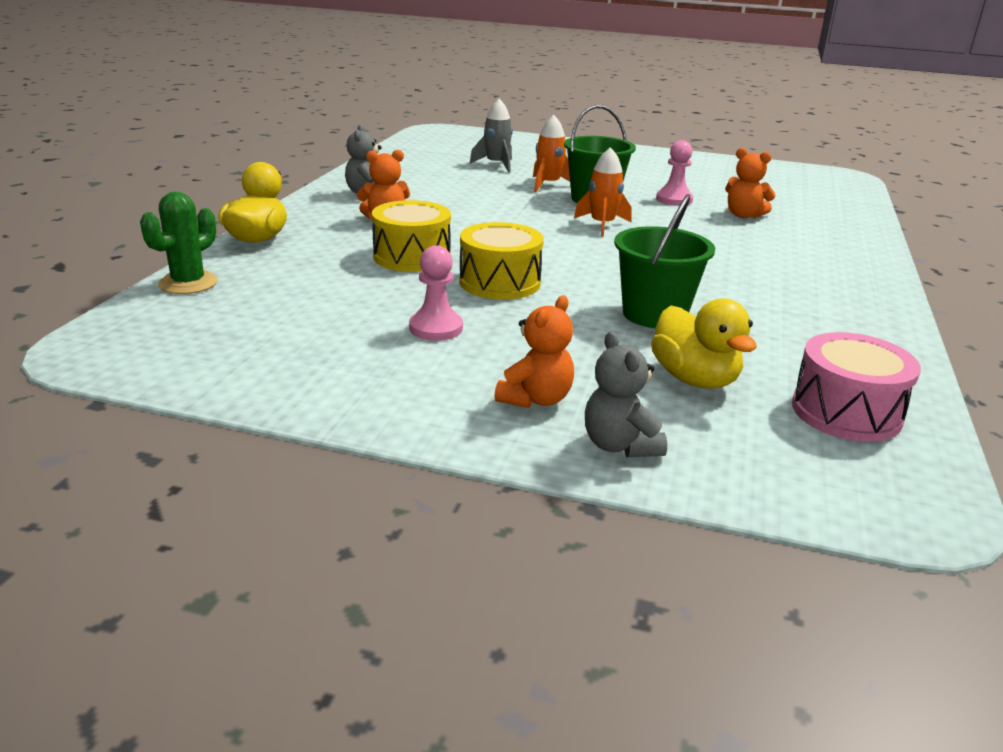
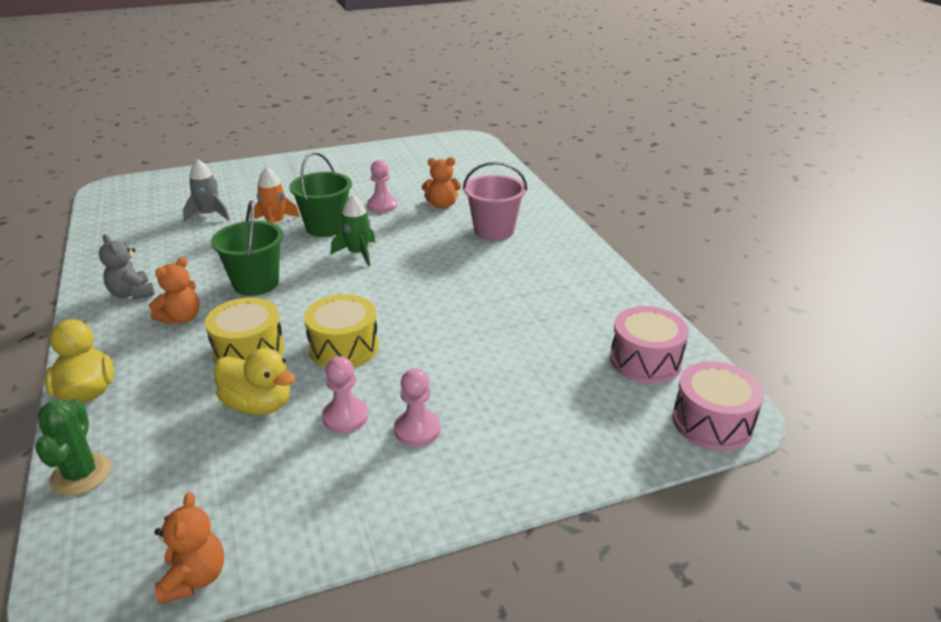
camera: 35 degrees left, 5 degrees up
(492, 363) = (417, 430): none -> pink pawn
(536, 399) = (477, 447): orange teddy bear -> orange teddy bear (194, 578)
(602, 225) = (358, 254): orange rocket -> green rocket
(619, 445) = (560, 457): grey teddy bear -> none
(654, 314) = (474, 329): green bucket -> green bucket (256, 283)
(694, 379) = (549, 377): yellow duck -> yellow duck (258, 405)
(782, 249) = (494, 231): none -> pink bucket
(874, 502) = (712, 422): none -> pink drum

